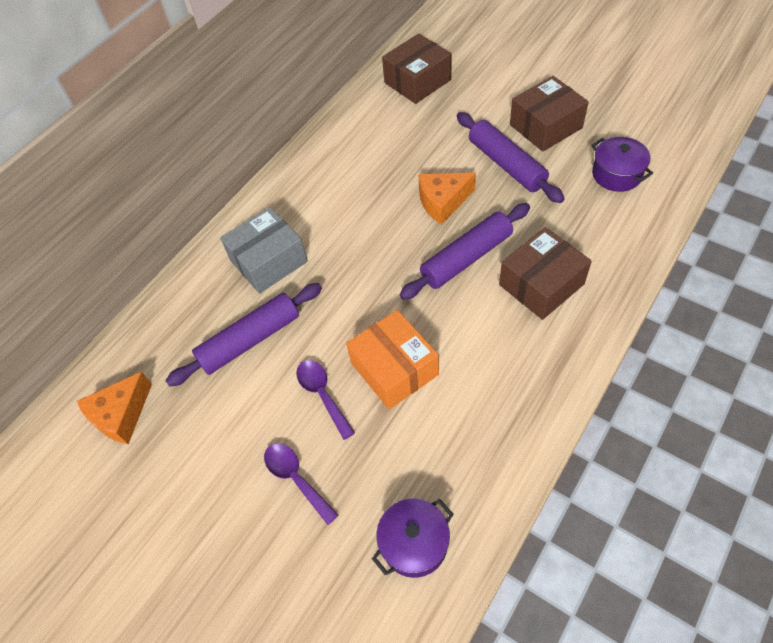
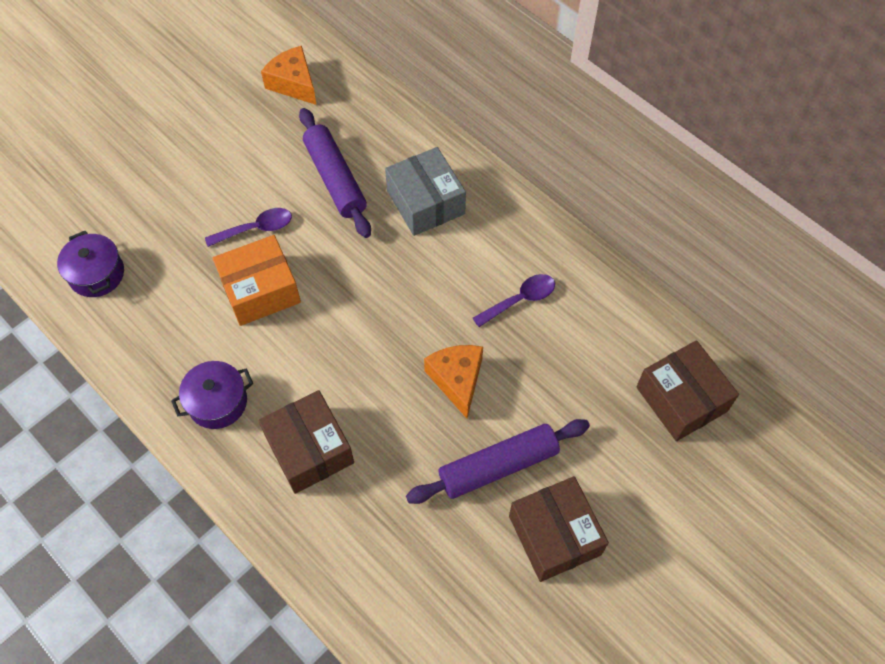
camera: 95 degrees right, 5 degrees up
(296, 478) = (186, 200): purple spoon -> purple spoon (520, 300)
(466, 258) = (369, 384): purple rolling pin -> none
(616, 174) = (444, 593): purple pot -> purple pot (217, 402)

